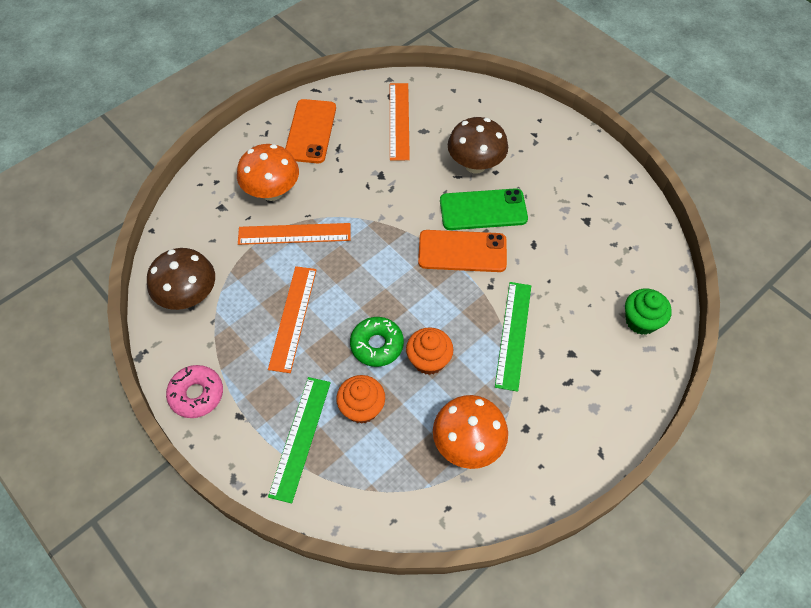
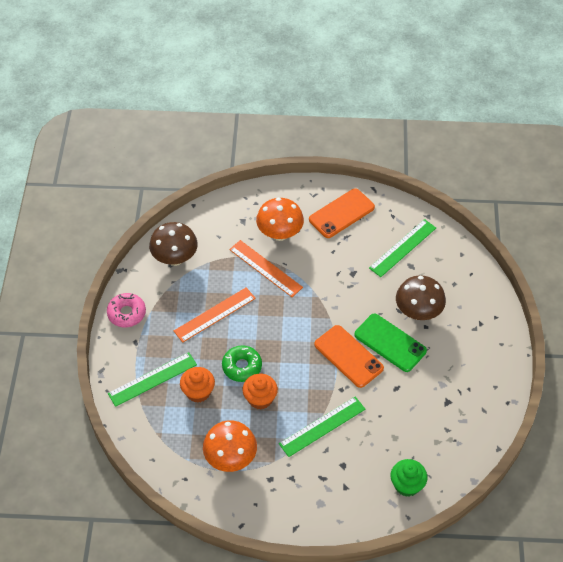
camera: 45 degrees right, 5 degrees down
(399, 121) = (402, 248): orange ruler -> green ruler

